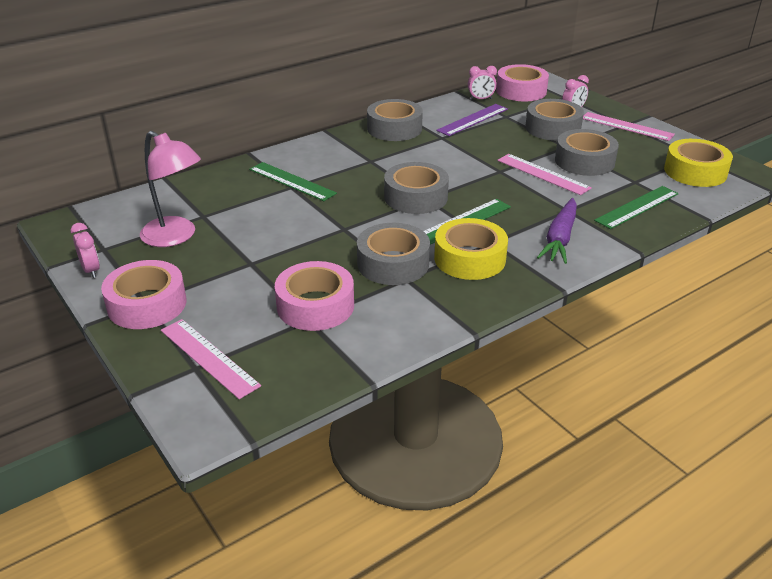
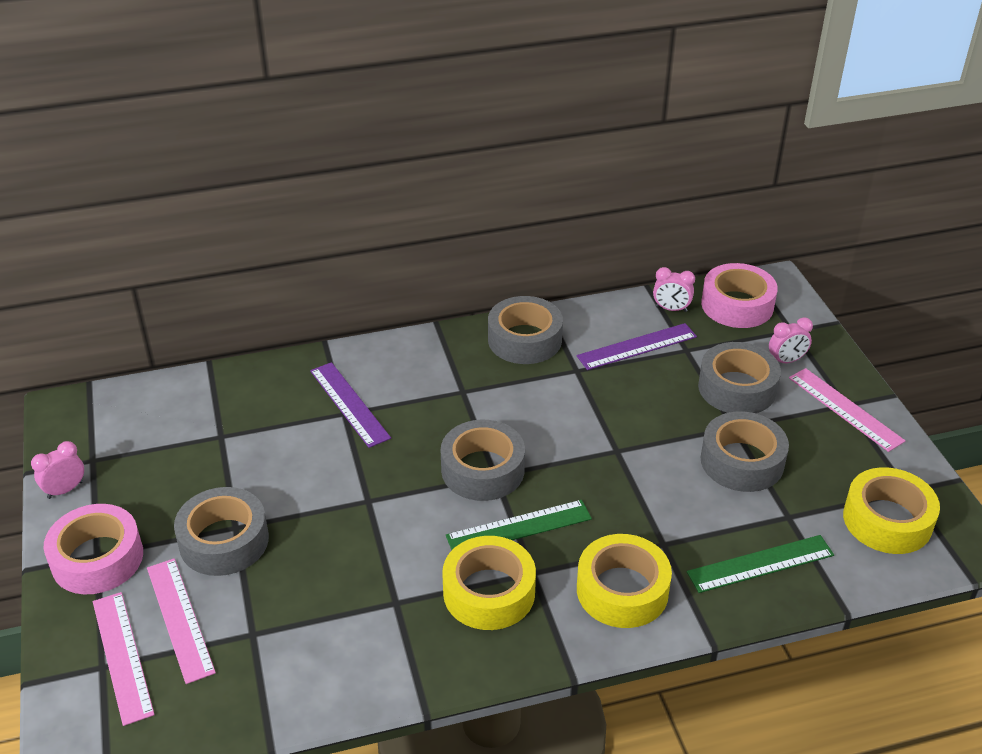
camera: 20 degrees right, 5 degrees up
(91, 270) = (65, 490): pink clock -> pink clock turned 120 degrees counterclockwise
(176, 237) = (176, 462): pink lamp -> none
(292, 181) = (349, 404): green ruler -> purple ruler
(315, 306) = (271, 615): pink tape -> none
(393, 263) = (393, 574): grey tape -> grey tape (224, 541)
(543, 174) = (670, 470): pink ruler -> pink ruler (180, 619)
(560, 238) = (622, 590): purple carrot -> yellow tape

